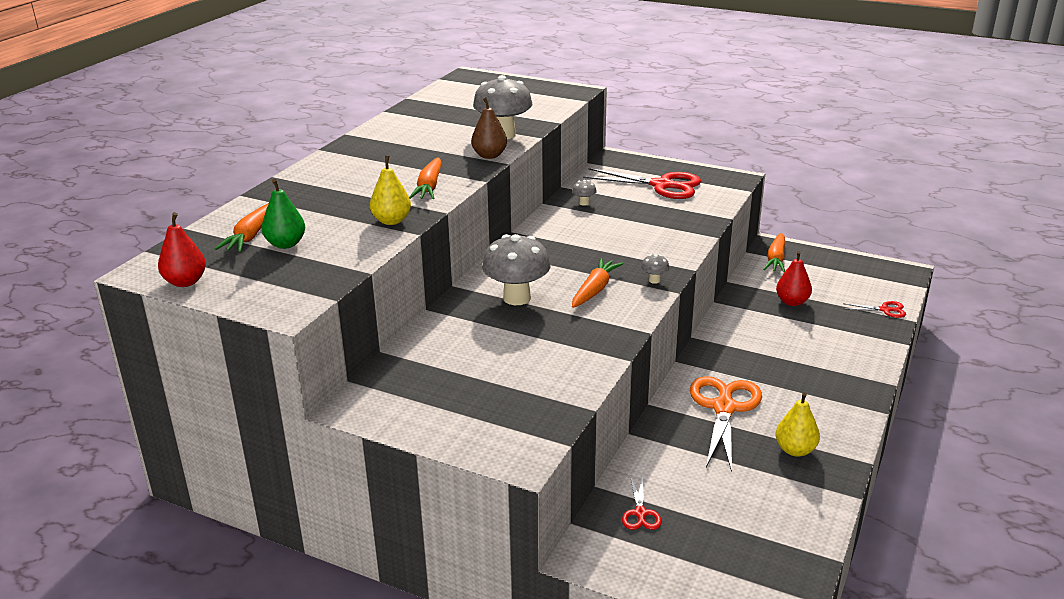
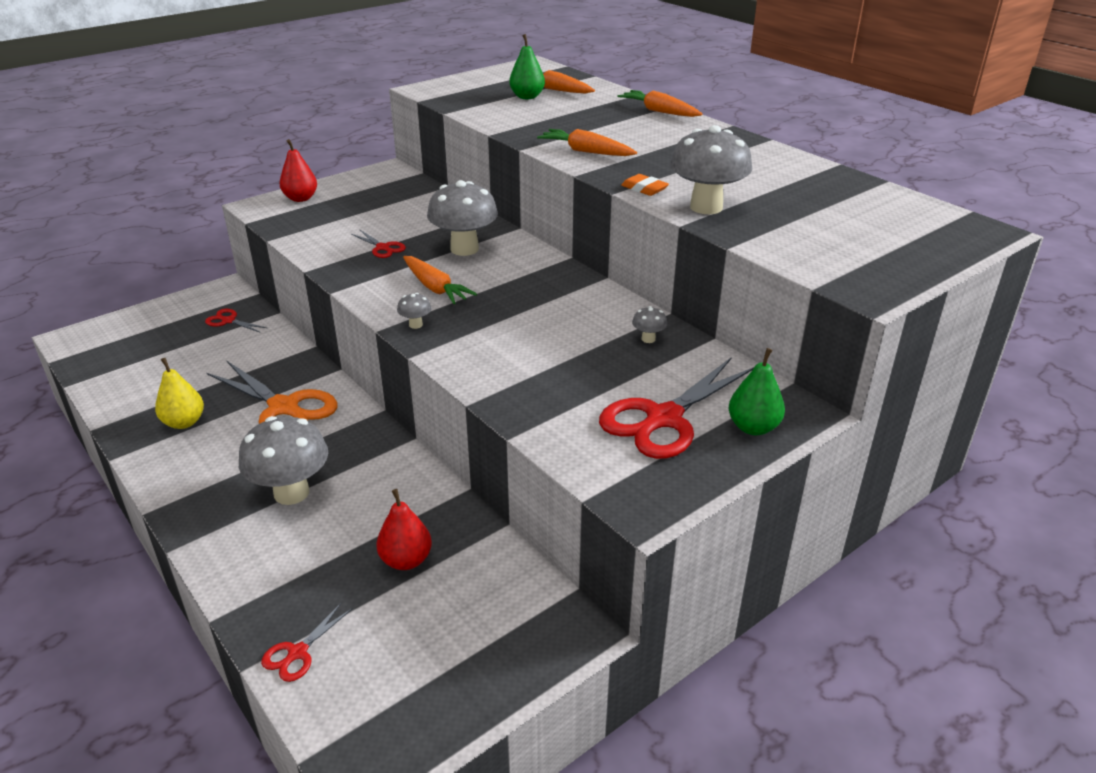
camera: 115 degrees right, 5 degrees up
(185, 282) = (502, 71): red pear -> red pear (300, 198)
(391, 221) = (527, 129): yellow pear -> none
(489, 155) = (644, 189): brown pear -> orange eraser
(550, 337) = (383, 248): none -> red scissors
(642, 165) = (753, 427): none -> green pear
(776, 259) = (531, 610): orange carrot -> orange carrot (659, 111)
(796, 362) = (291, 493): none -> grey mushroom

